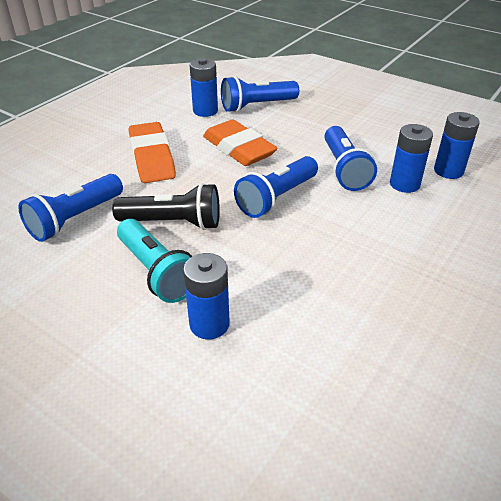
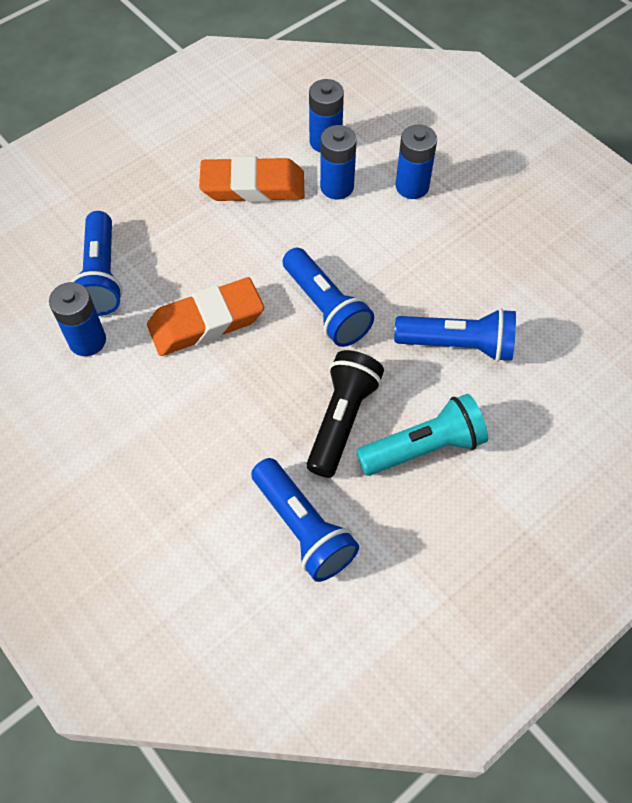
camera: 75 degrees left, 20 degrees up
(152, 158) = (191, 425): orange eraser -> orange eraser (253, 186)
(209, 324) = (508, 411): blue battery -> blue battery (412, 186)
(344, 170) = (291, 229): blue flashlight -> blue flashlight (458, 345)

